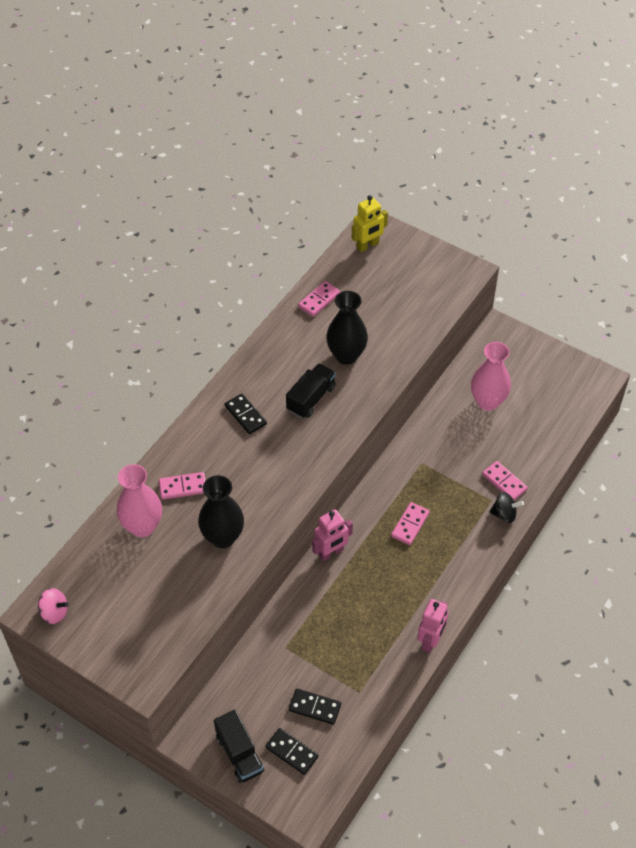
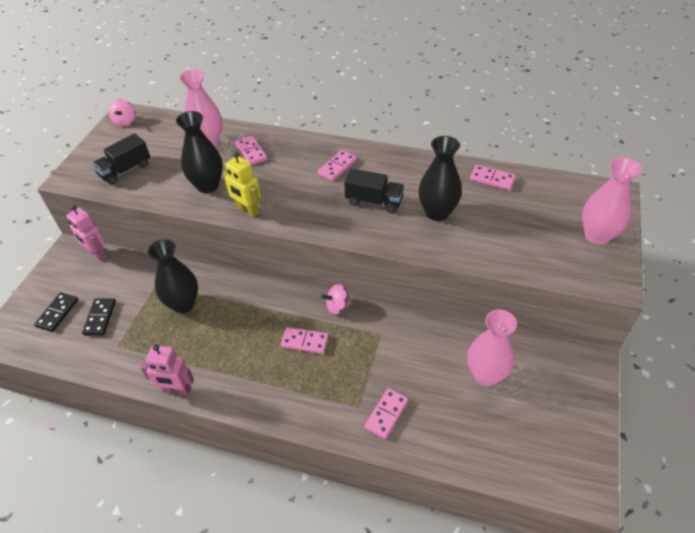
camera: 75 degrees right, 5 degrees down
(239, 753) = (57, 280): black truck -> black truck (125, 170)
(245, 415) = (337, 167): black domino -> pink domino
(324, 623) = (183, 304): none -> black vase
(331, 552) = (257, 290): pink robot -> pink robot (97, 254)
(368, 246) = (585, 195): yellow robot -> yellow robot (248, 210)
(377, 488) = (337, 306): none -> pink spinning top
(417, 259) = (597, 235): none -> pink vase
(504, 514) = (344, 423): black spinning top -> none

